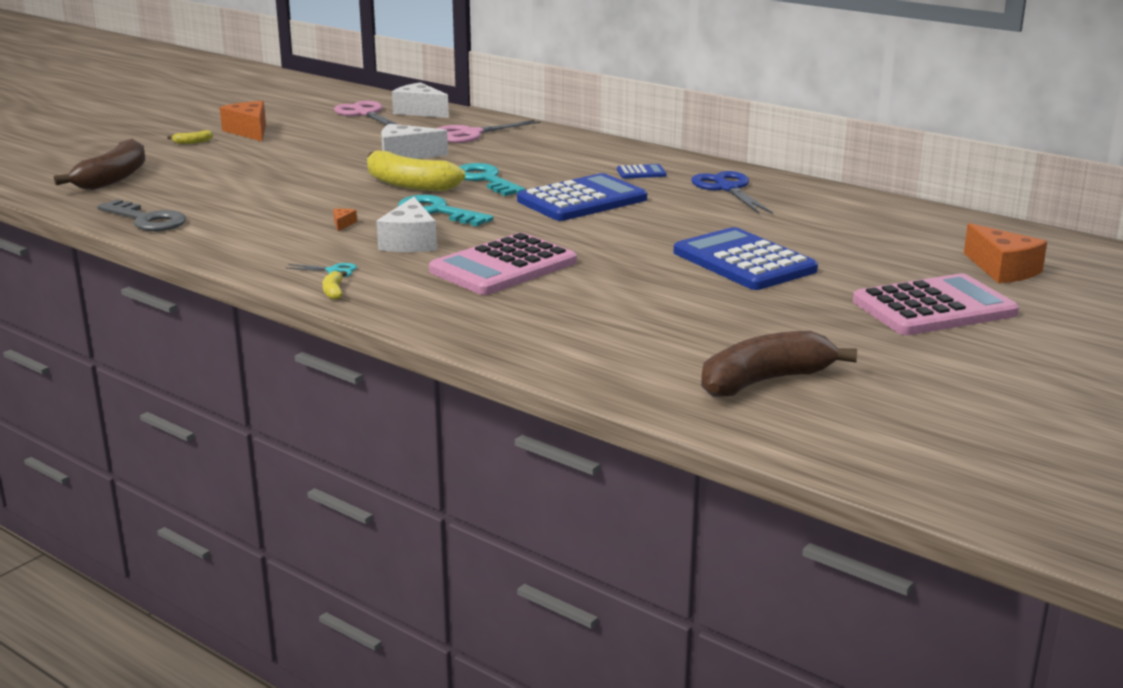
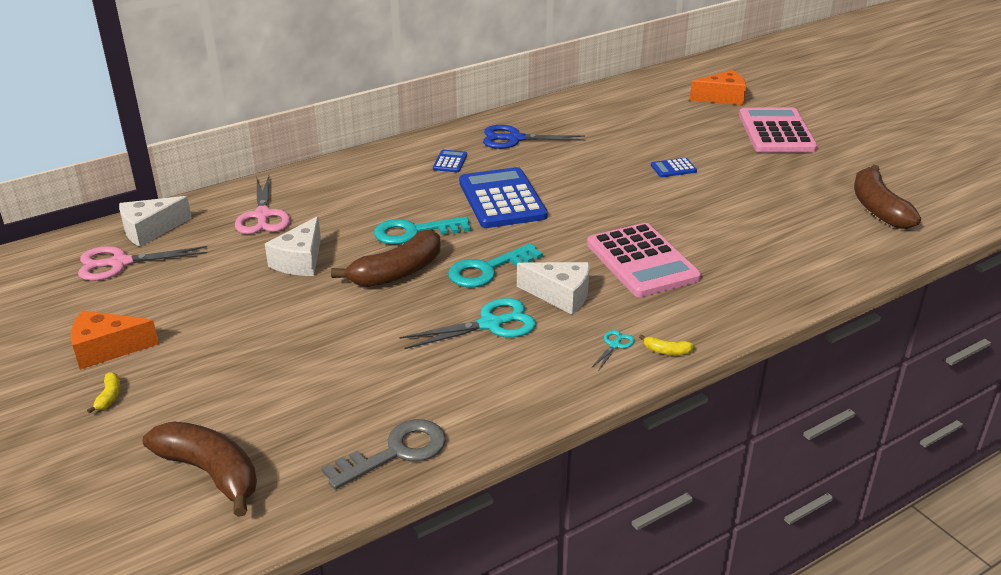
camera: 70 degrees left, 10 degrees up
(343, 224) = (490, 324): orange cheese -> turquoise scissors
(409, 184) = (397, 272): yellow banana -> brown banana
(744, 261) = (673, 168): blue calculator -> blue calculator, size x0.43

